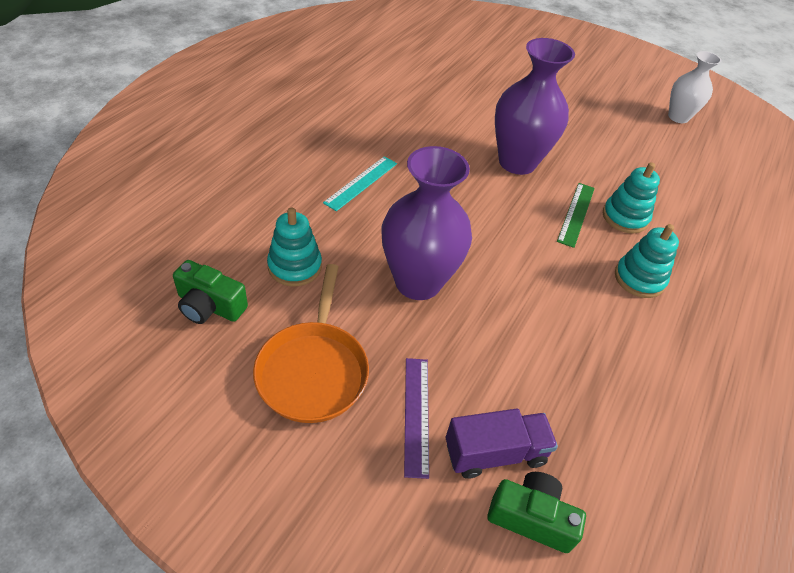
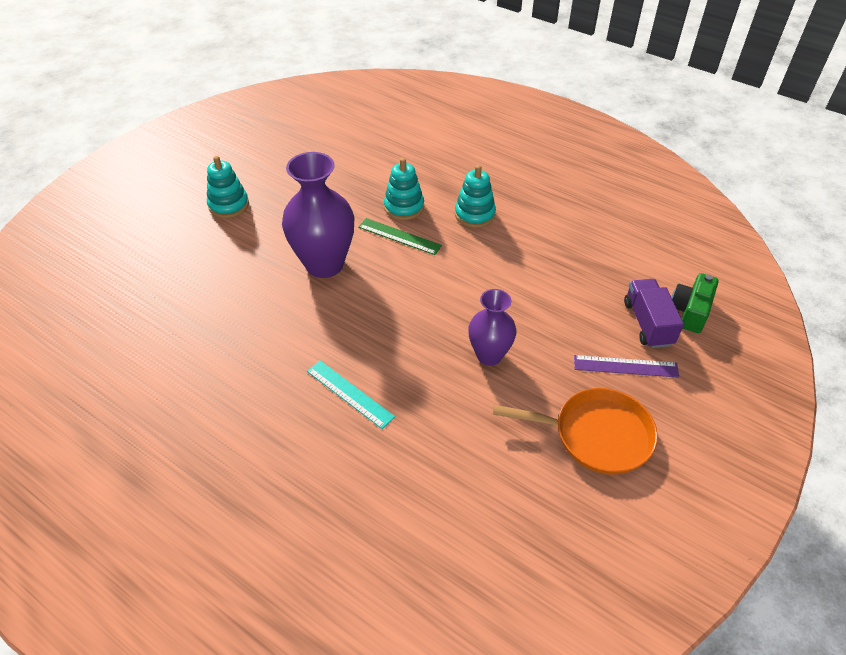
camera: 80 degrees left, 0 degrees up
(209, 306) = (534, 526): green camera -> none
(295, 266) = (476, 452): turquoise stacking toy -> turquoise stacking toy (228, 205)
(418, 282) = (489, 355): purple vase -> purple vase, size x0.61
(678, 117) = (266, 143): white vase -> none

